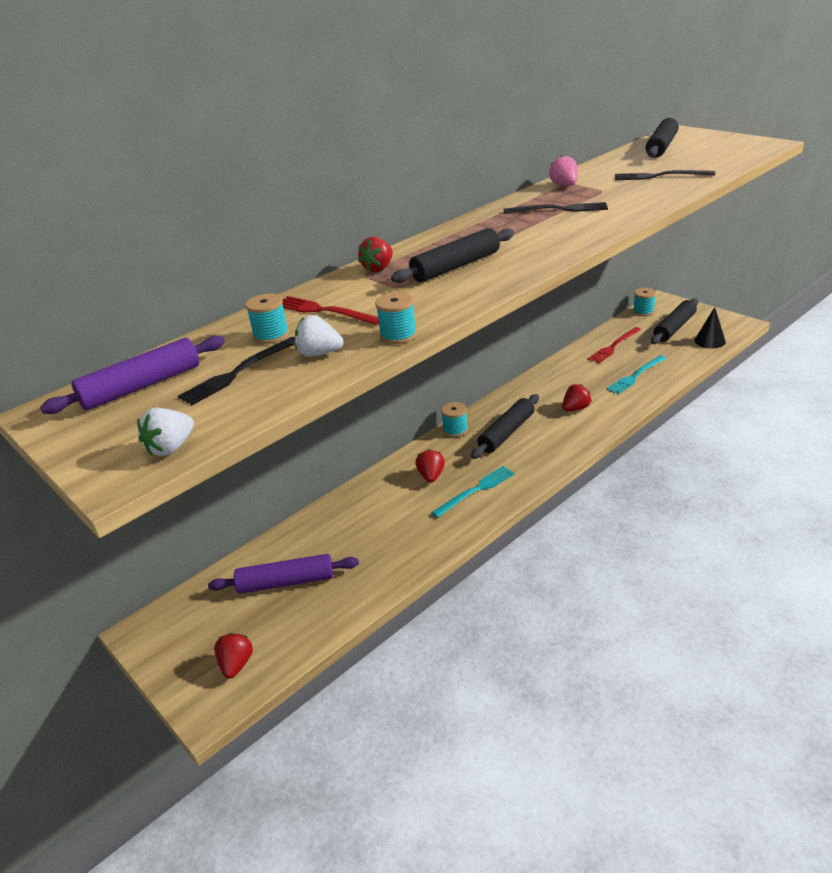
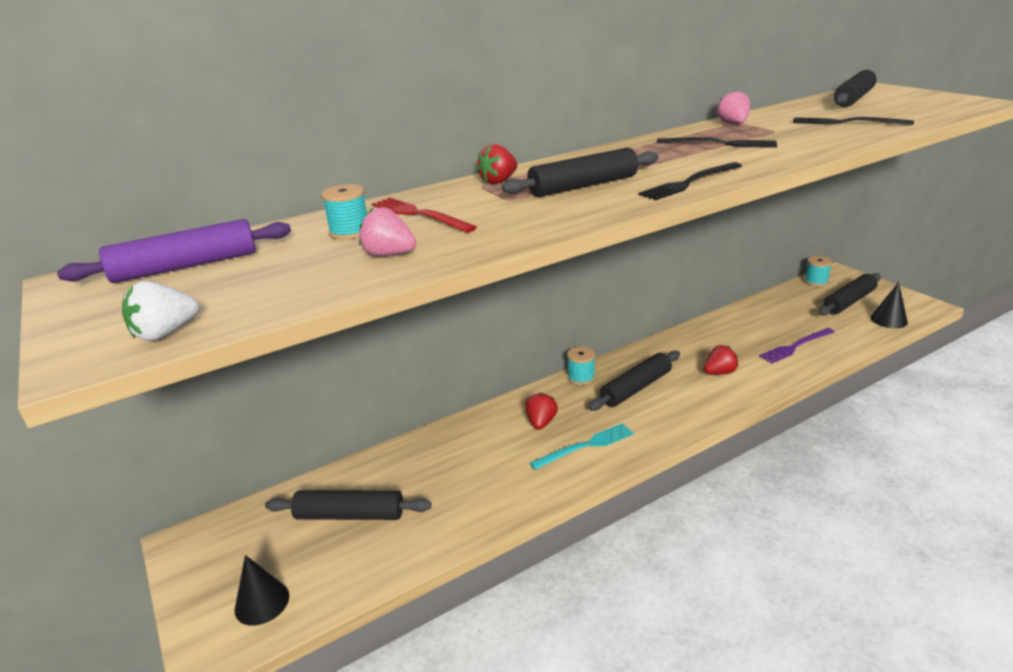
camera: 10 degrees right, 5 degrees down
(236, 664) = (262, 602): red strawberry -> black cone
(238, 372) = (291, 264): black fork -> black fork (689, 183)
(286, 582) = (350, 515): purple rolling pin -> black rolling pin
(319, 354) = (389, 255): white strawberry -> pink strawberry
(398, 335) = (486, 245): turquoise spool -> none
(614, 346) = (776, 313): red fork -> none
(636, 376) = (795, 346): turquoise fork -> purple fork

